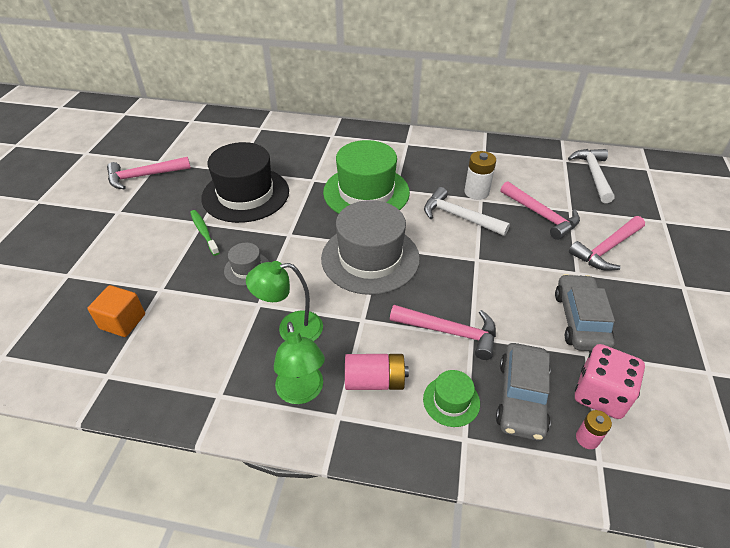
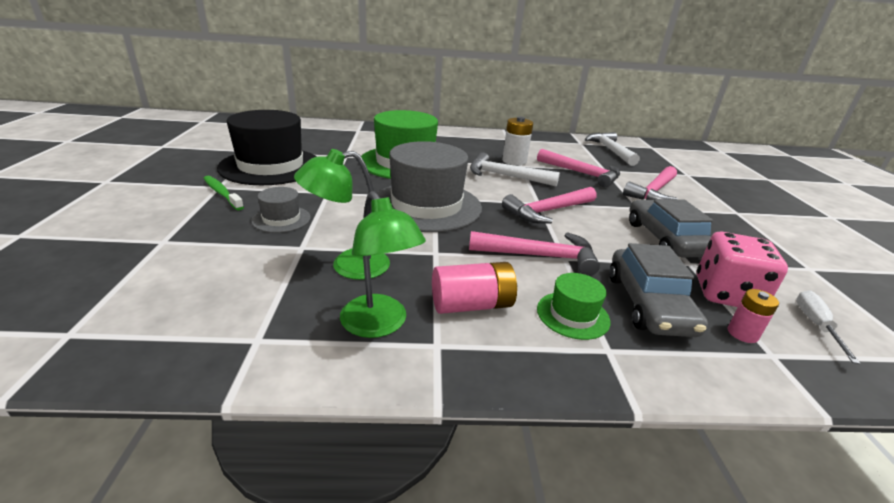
camera: 15 degrees left, 15 degrees down
(123, 321) = (102, 274): orange cube -> none
(144, 176) = (143, 155): pink hammer -> pink hammer (548, 211)
(662, 439) = (816, 325): none -> white screwdriver

